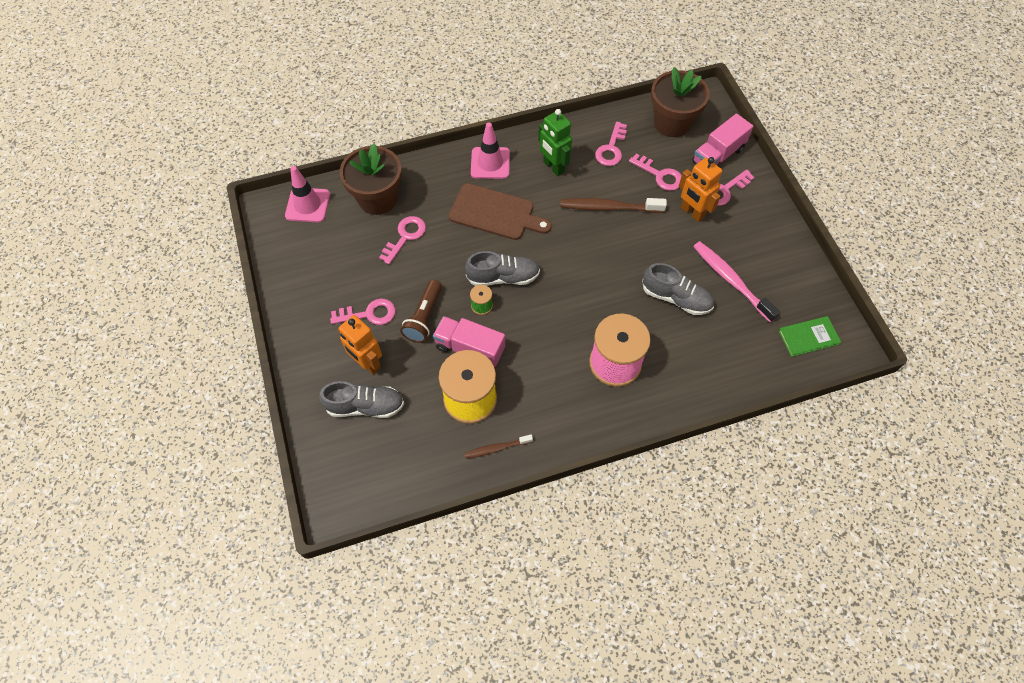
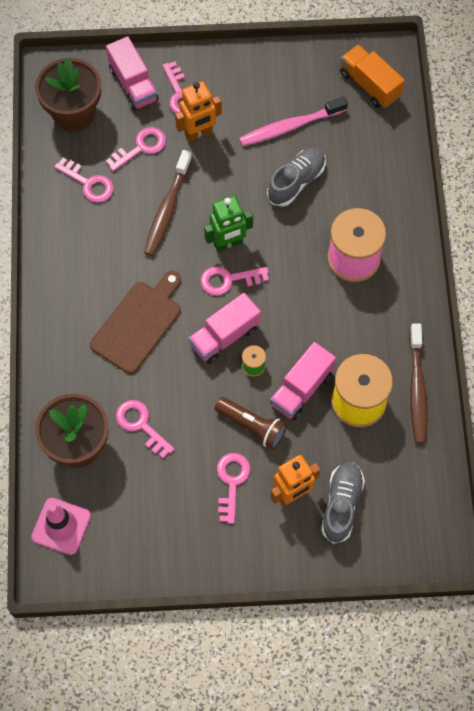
camera: 75 degrees left, 5 degrees up
(490, 163) = (66, 312): pink traffic cone -> none
(496, 448) = (417, 389): brown toothbrush -> brown toothbrush, size x1.76
(503, 277) = (224, 336): grey shoe -> pink truck
(553, 167) = (94, 248): green robot -> green robot (228, 244)
(557, 268) = (228, 280): none -> pink key
(808, 337) = (369, 85): green book -> orange truck

